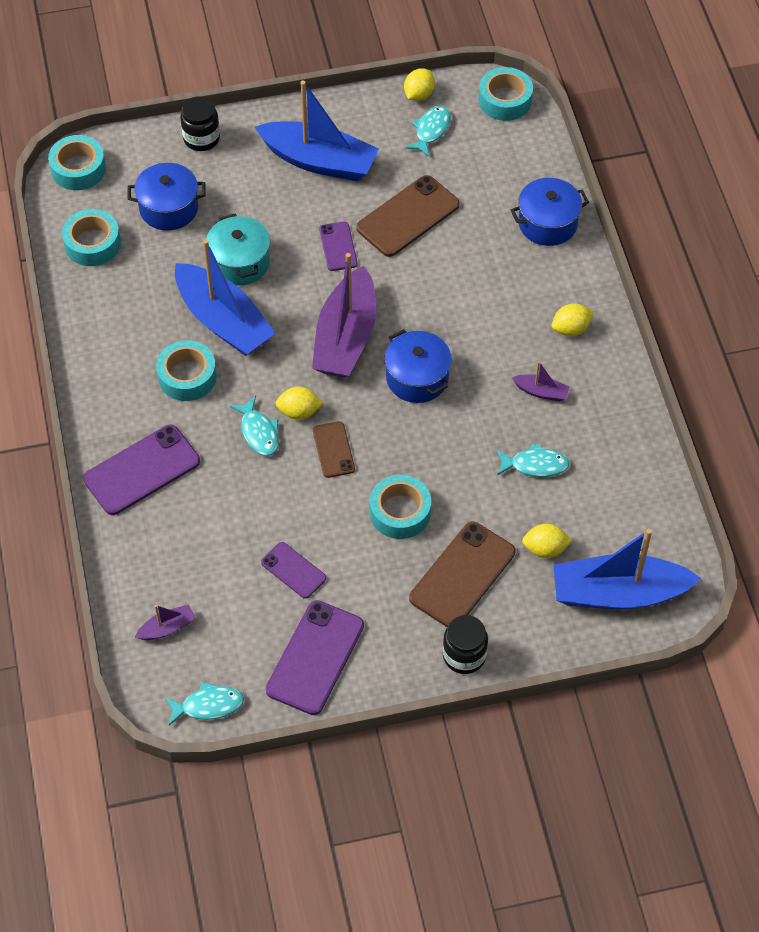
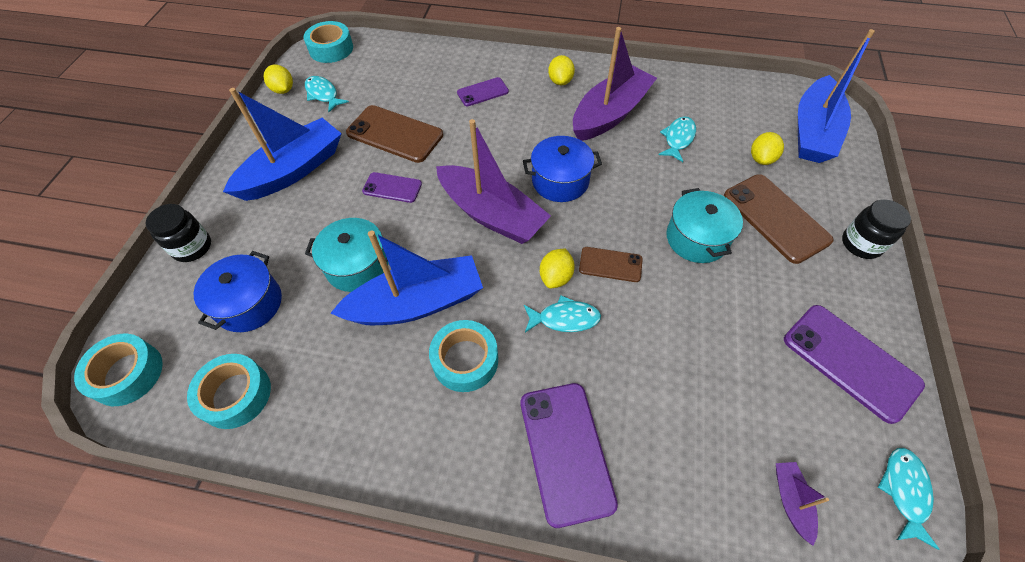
camera: 65 degrees left, 0 degrees up
(293, 570) = (740, 345): purple phone -> purple phone (482, 92)
(400, 512) = (697, 238): turquoise tape -> turquoise pot
(408, 216) = (395, 134): brown phone -> brown phone turned 45 degrees counterclockwise
(541, 392) = (610, 114): purple boat -> purple boat, size x2.34
(547, 223) = (458, 63): blue pot -> none

